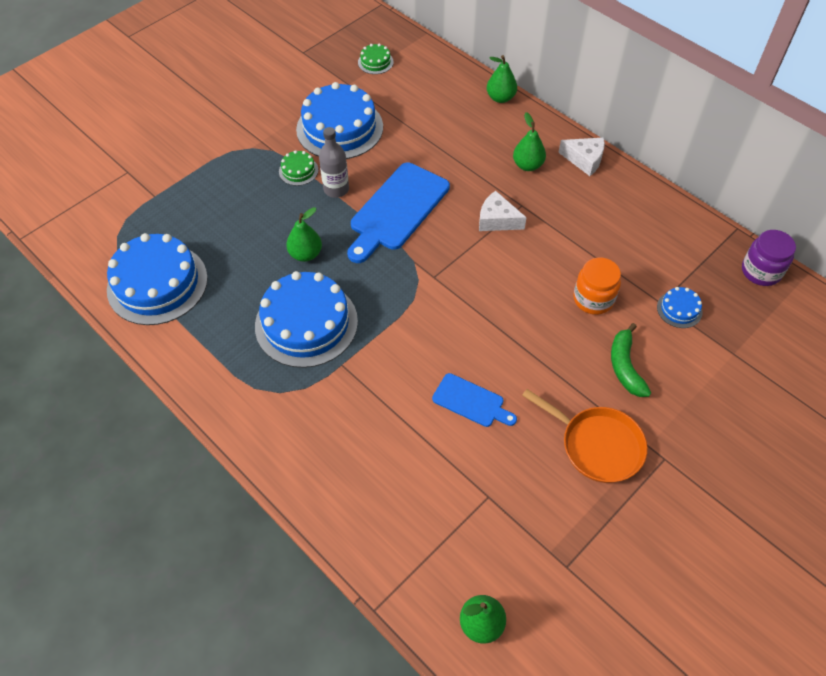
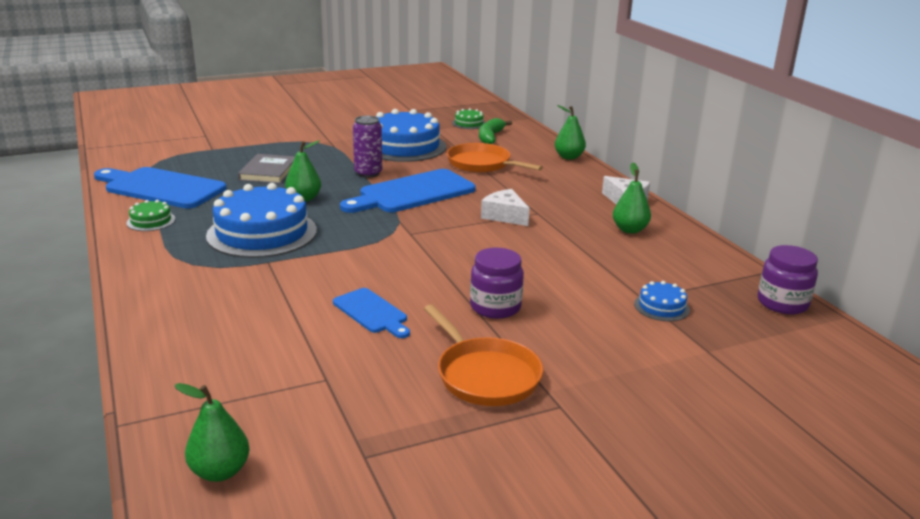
camera: 20 degrees right, 30 degrees down
(157, 284) = (161, 188): blue cake -> blue cutting board
(241, 219) = (268, 172): none -> grey book
(298, 171) = (345, 159): green cake -> green cake (151, 221)
(336, 189) = (368, 173): grey bottle -> purple can
(430, 137) = (482, 164): none -> orange pan
(527, 165) = (564, 194): green pear -> green pear (629, 230)
(560, 357) = (495, 307): none -> purple jar
(593, 299) = (566, 280): orange jar -> none
(625, 366) = (565, 330): green banana -> green banana (490, 137)

